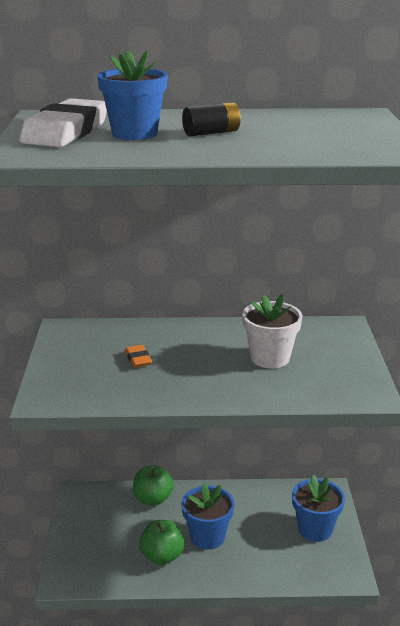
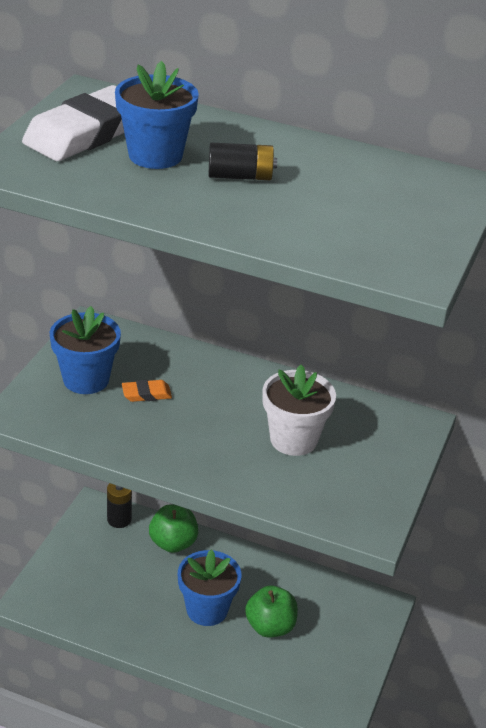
camera: 20 degrees right, 10 degrees up
(101, 496) = (119, 519): none -> black battery
(138, 359) = (146, 394): orange eraser -> orange eraser turned 75 degrees clockwise
(162, 556) = (145, 613): green apple -> green apple (270, 627)
(315, 529) = (334, 646): blue flower pot -> blue flower pot (86, 379)

